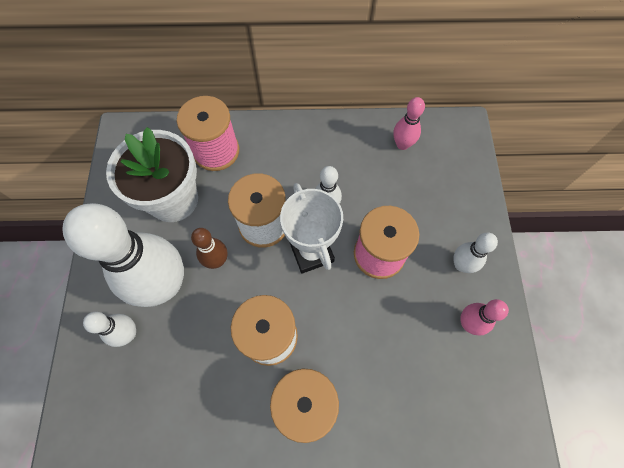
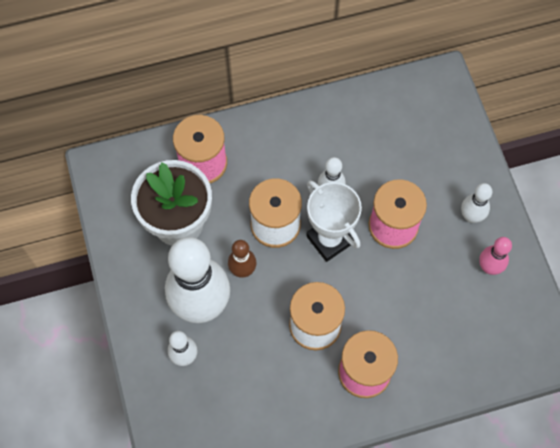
camera: 15 degrees left, 0 degrees up
(402, 144) = (387, 111): pink bowling pin -> none

